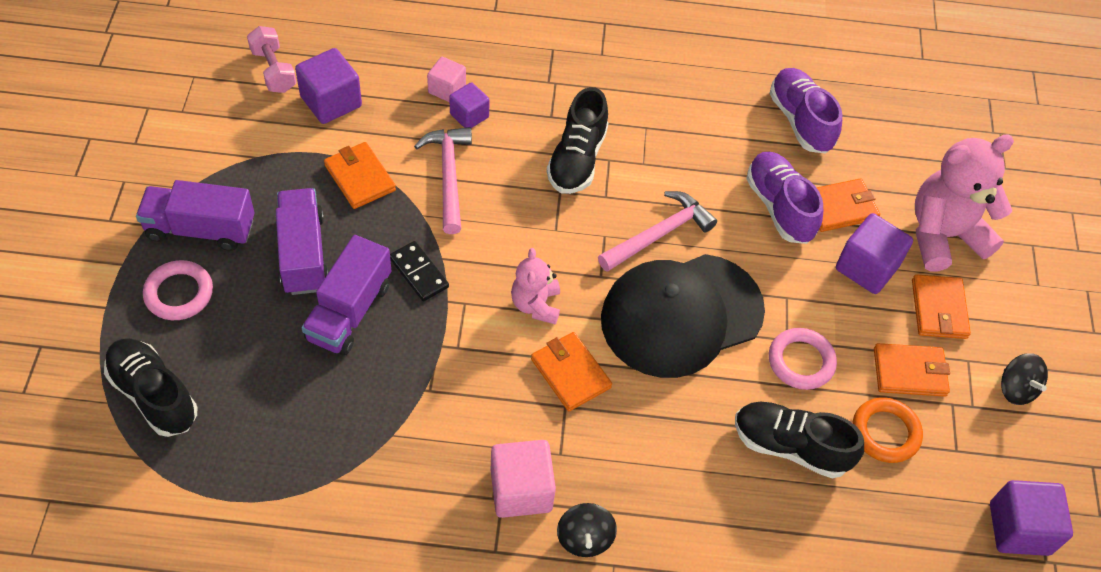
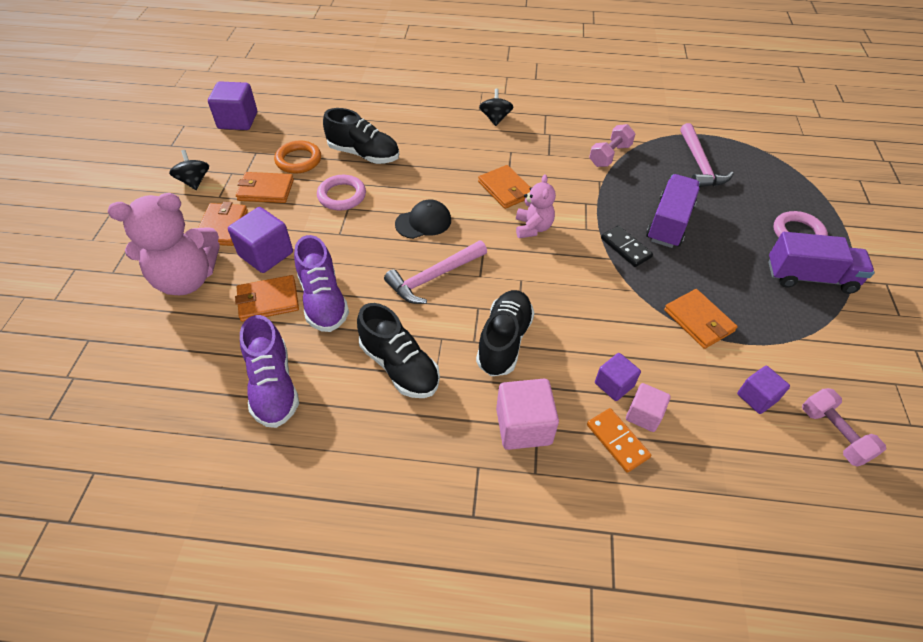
camera: 175 degrees left, 5 degrees down
(154, 395) = (776, 178): black shoe -> black shoe (399, 366)
(303, 254) = (720, 260): purple truck -> none
(331, 101) = (757, 397): purple cube -> purple cube, size x0.63
(402, 445) = (609, 155): none -> pink dumbbell
(449, 176) = (620, 323): pink hammer -> pink hammer (699, 164)
(476, 70) = (617, 441): none -> orange domino
(521, 490) = (533, 137): pink cube -> pink cube (523, 426)
(681, 315) = (423, 222): black cap -> black cap, size x0.45

